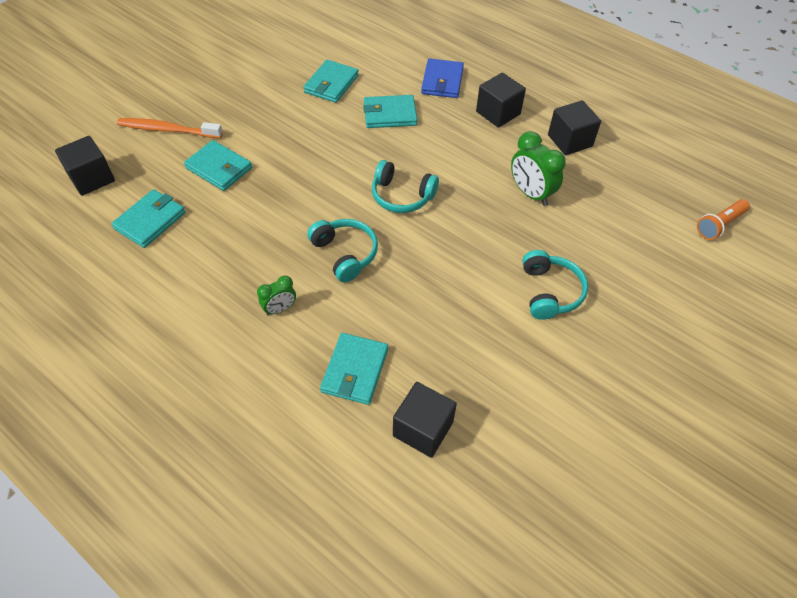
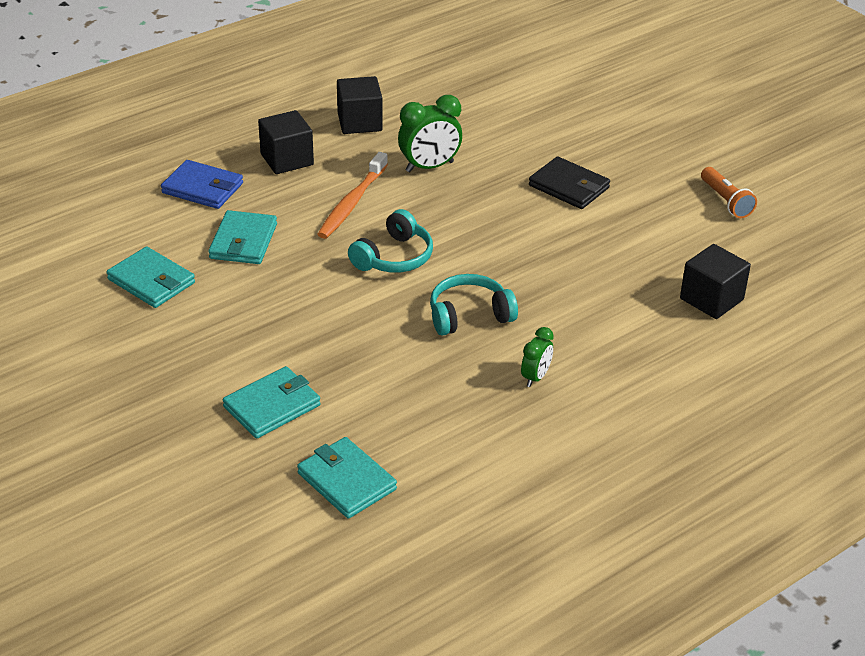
camera: 75 degrees left, 15 degrees down
(92, 178) = (231, 541): black cube -> none
(168, 130) = (162, 453): orange toothbrush -> orange toothbrush (352, 203)
(280, 309) = (535, 377): green clock -> green clock turned 45 degrees clockwise
(355, 370) = (633, 333): turquoise wallet -> none
(550, 292) = (569, 187): turquoise headphones -> black wallet
(719, 225) = (518, 68): orange flashlight -> orange flashlight (726, 201)

